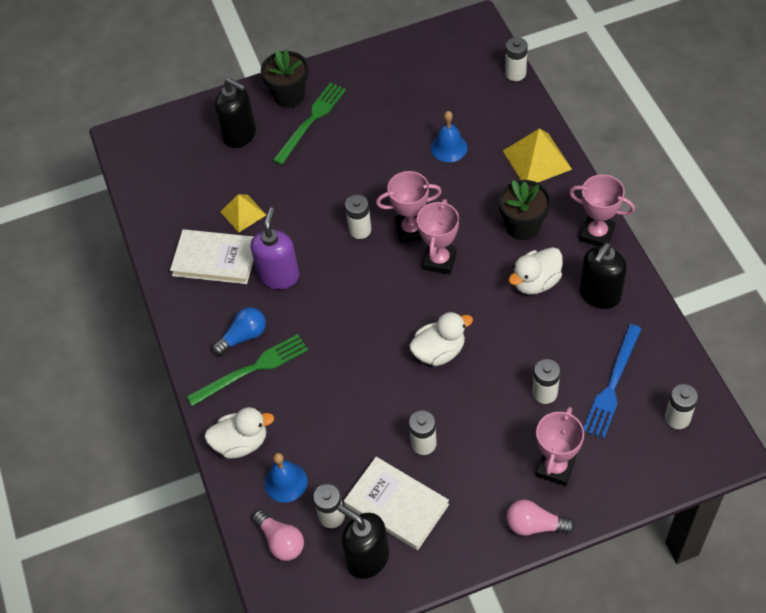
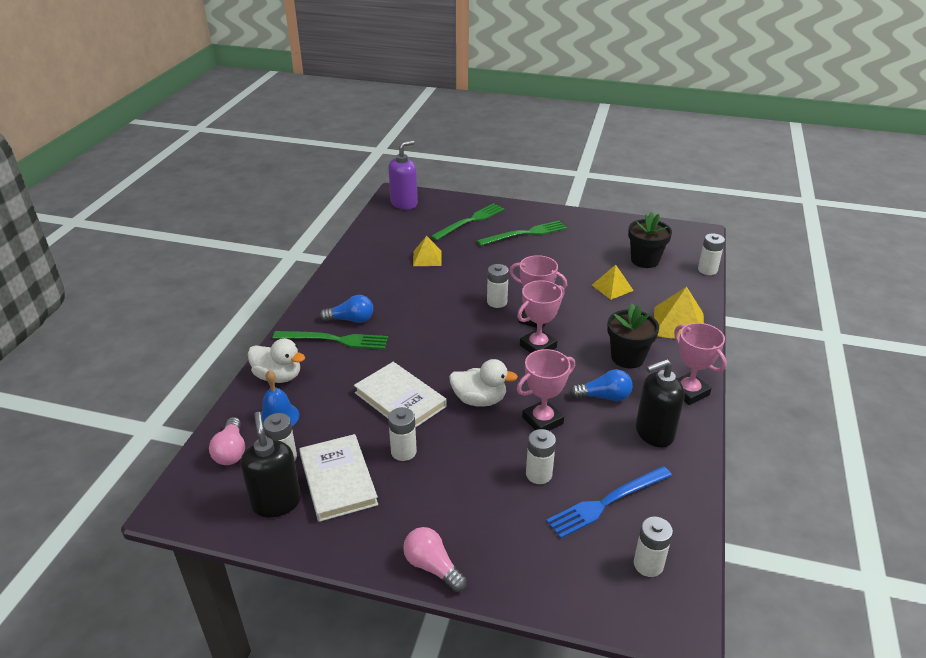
camera: 30 degrees right, 20 degrees down
(215, 259) = (381, 272): white book -> white book (400, 400)
(240, 135) = (470, 221): black soap dispenser -> green fork
(279, 276) = (412, 300): purple soap dispenser -> purple soap dispenser (404, 203)
(289, 96) = (524, 216): black flower pot -> black flower pot (645, 260)
(449, 148) = (612, 287): blue bell -> yellow pyramid
(535, 282) = (604, 397): white duck -> blue light bulb
(555, 468) = (494, 534): pink trophy -> pink trophy (542, 420)

